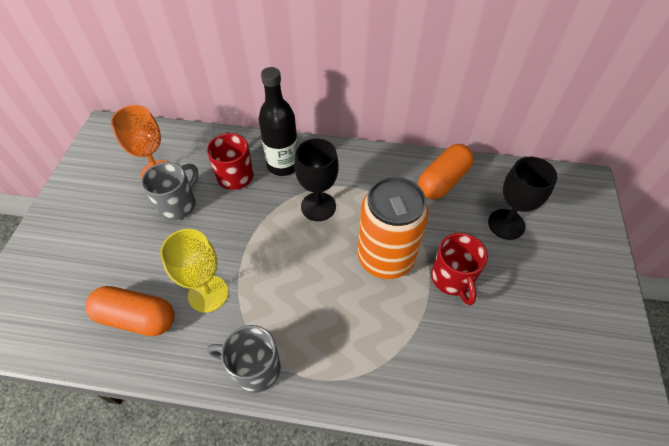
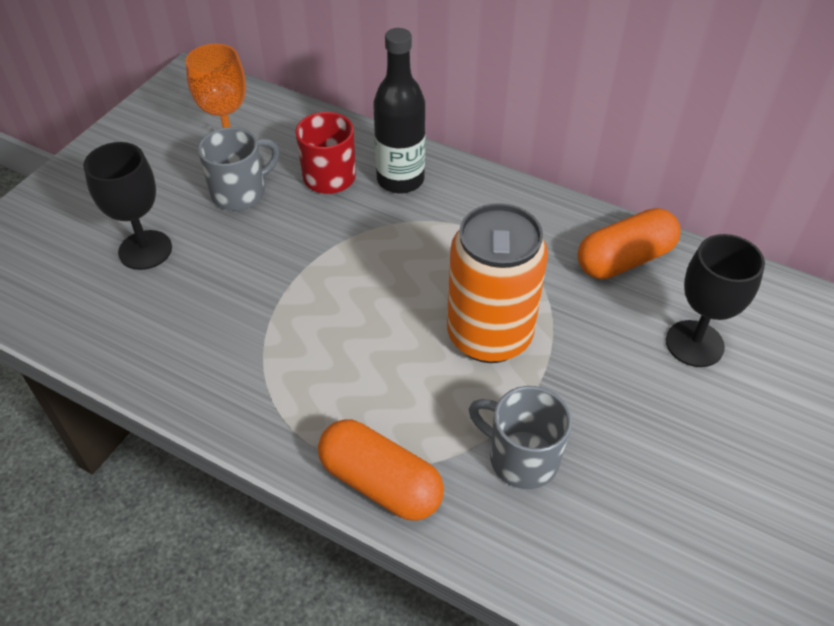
camera: 20 degrees right, 5 degrees down
(137, 318) = (134, 310): orange capsule -> orange capsule (380, 482)
(208, 294) = (232, 309): yellow goblet -> none
(254, 368) = (251, 413): grey mug -> grey mug (521, 458)
(318, 206) = (425, 245): black goblet -> black goblet (145, 250)
(452, 279) = (574, 391): red mug -> none

